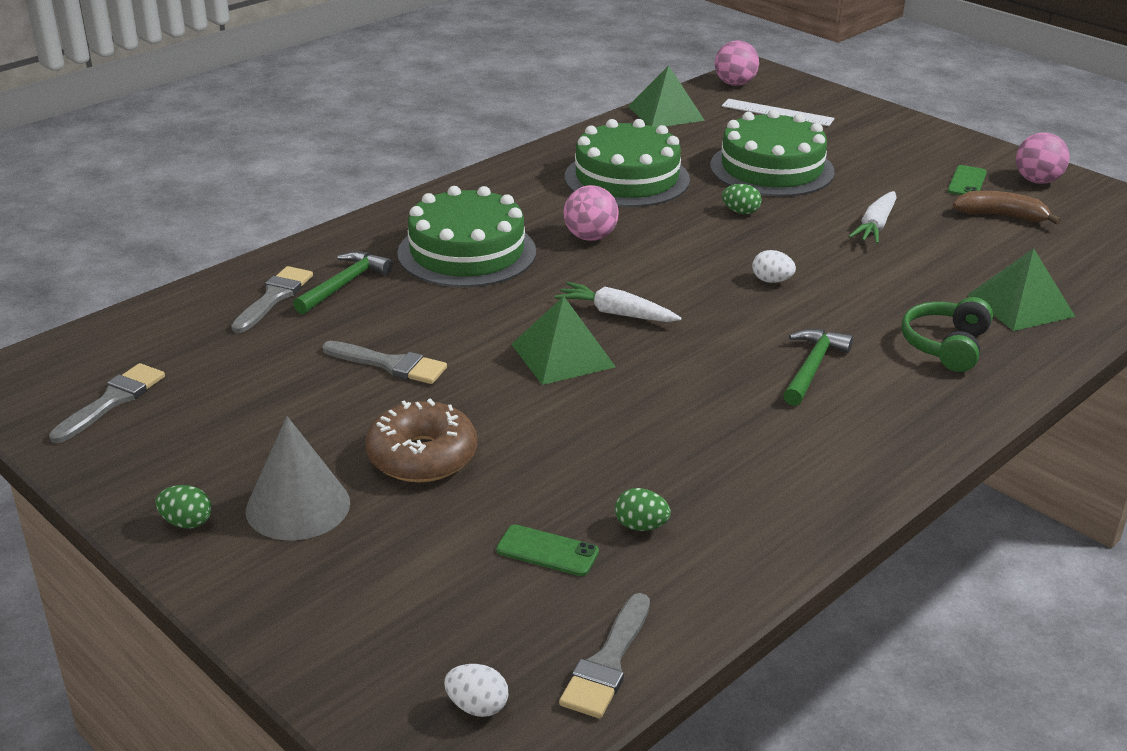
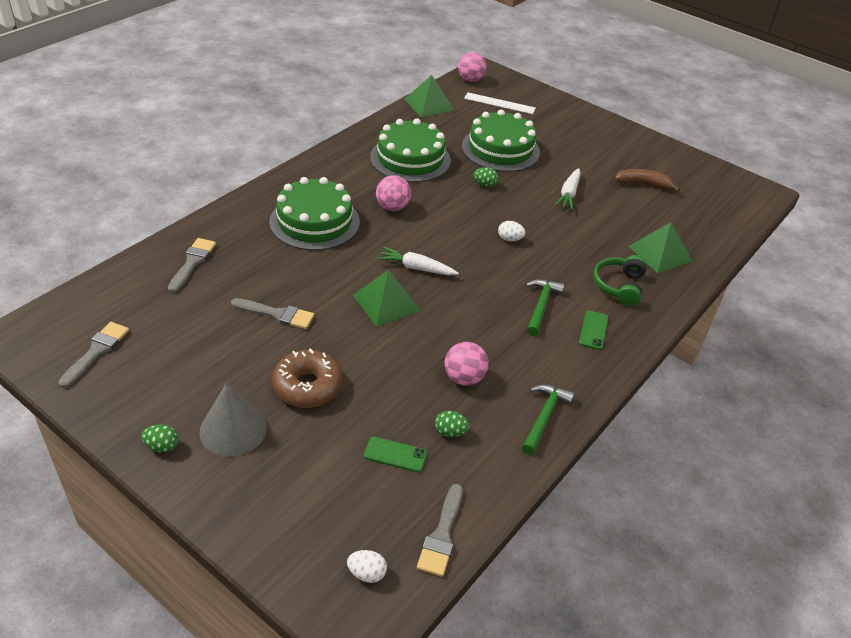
camera: 10 degrees left, 10 degrees up
(343, 285) = (237, 251): green hammer -> green hammer (544, 417)
(967, 182) = (620, 158): green phone -> green phone (593, 330)
(1037, 181) = (662, 156): pink ball -> pink ball (464, 378)

